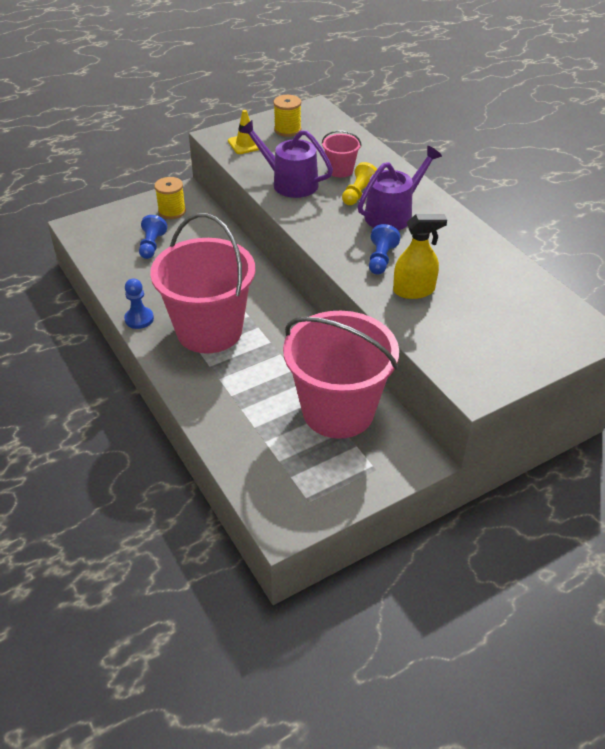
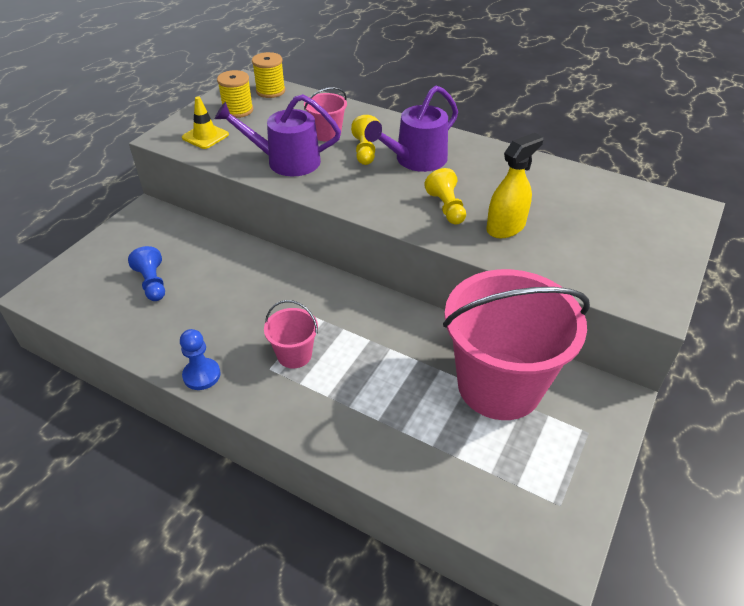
camera: 30 degrees left, 0 degrees up
(172, 211) = (147, 237): yellow spool -> yellow spool (270, 91)
(209, 331) = (294, 355): pink bucket -> pink bucket, size x0.43
(381, 259) = (446, 207): blue pawn -> yellow pawn
(393, 214) = (416, 160): purple watering can -> purple watering can turned 150 degrees counterclockwise

